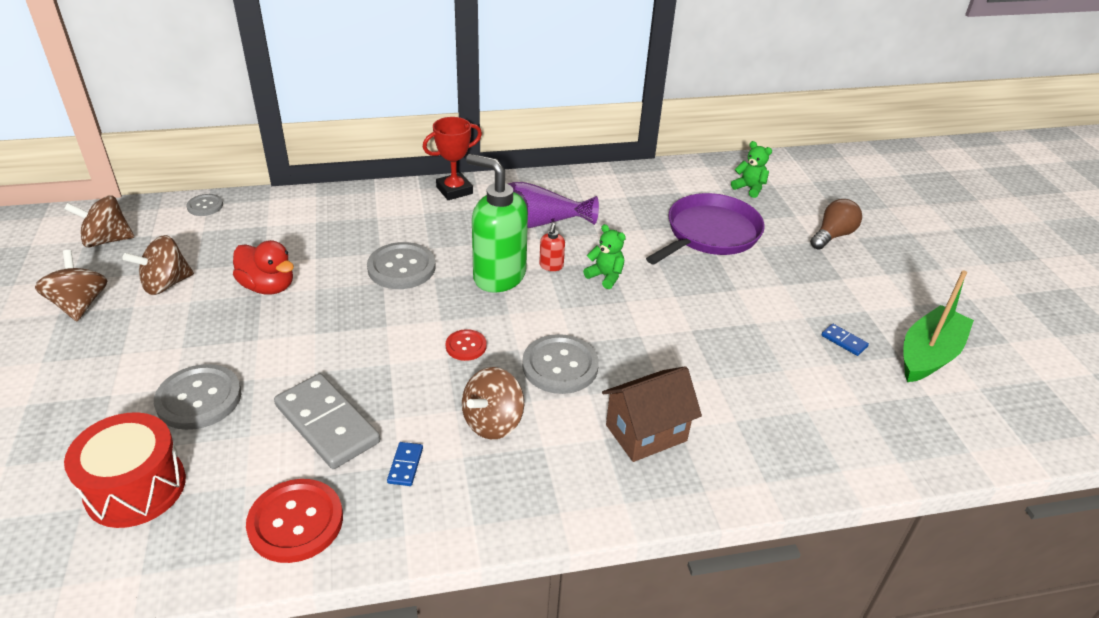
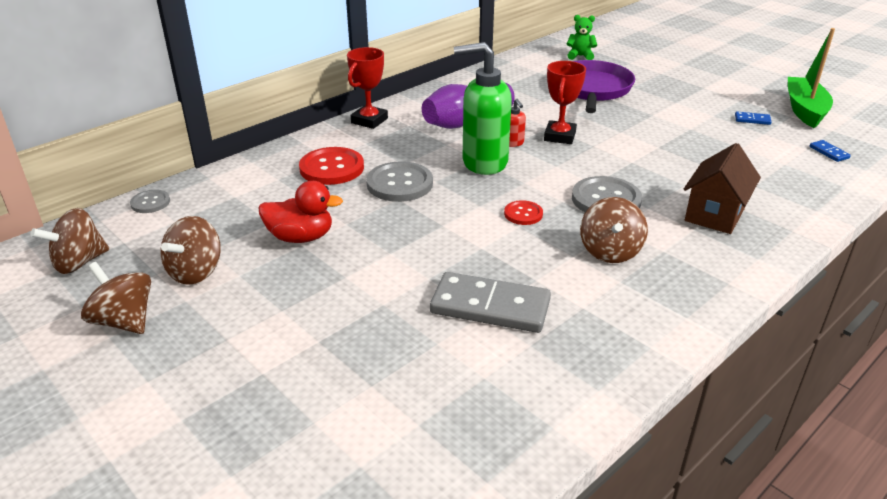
camera: 30 degrees left, 5 degrees down
(136, 488) = (391, 426): red drum -> none
(199, 399) = (354, 338): grey button -> none
(296, 522) = (561, 380): red button -> red button (332, 168)
(405, 465) = (588, 305): blue domino -> blue domino (829, 152)
(605, 276) = (559, 136): green teddy bear -> red trophy
(832, 235) = (667, 66): brown light bulb -> none

